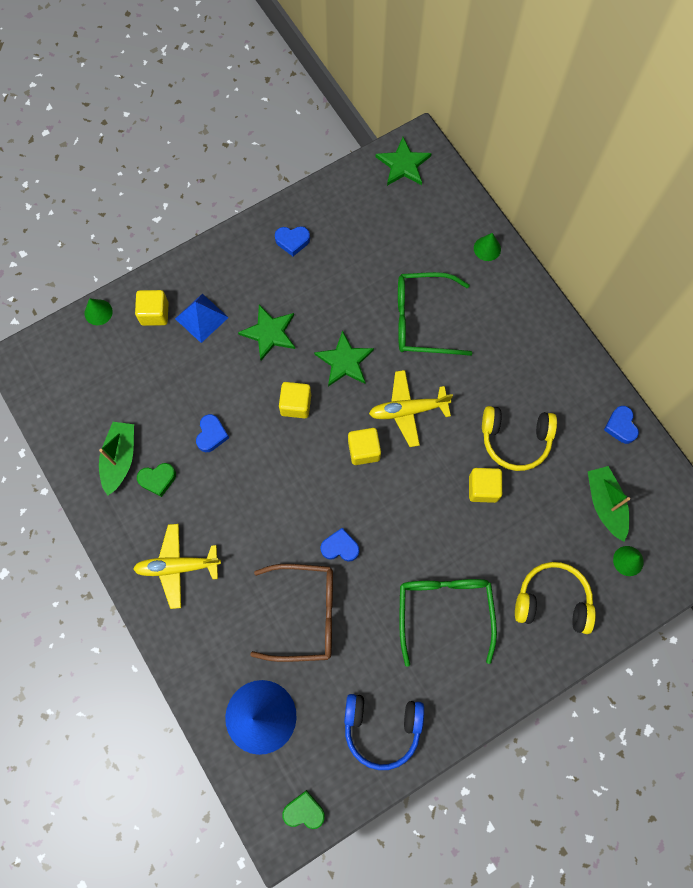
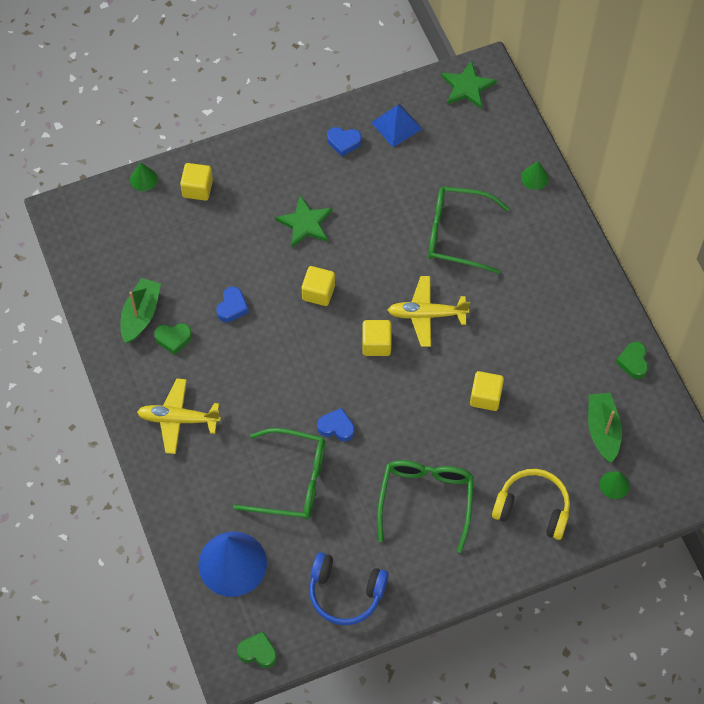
camera: 10 degrees right, 10 degrees down
(201, 318) = (242, 199): blue pyramid -> blue pyramid (396, 125)
(305, 614) = (291, 481): brown glasses -> green glasses
(344, 361) = (373, 260): green star -> none
(515, 440) = (526, 358): yellow headphones -> none
(620, 426) = (633, 362): blue heart -> green heart

